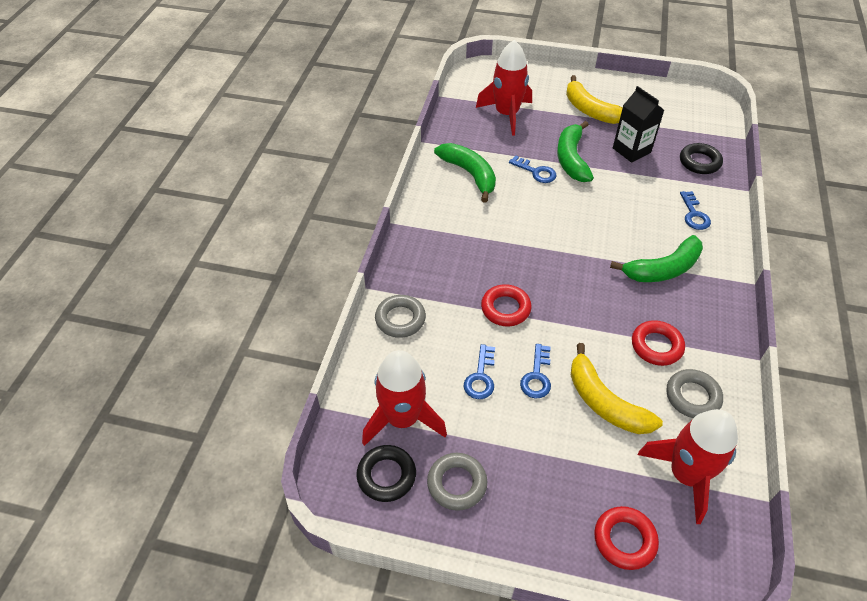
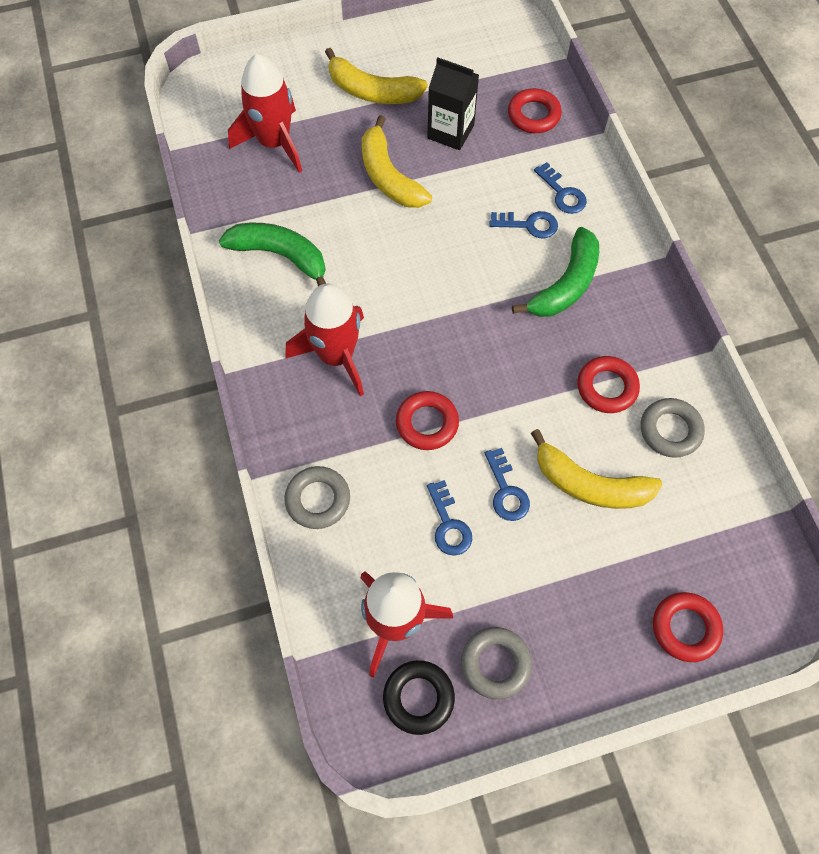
camera: 30 degrees left, 15 degrees up
(536, 172) = (357, 215): blue key -> blue key (529, 225)
(571, 159) = (388, 176): green banana -> yellow banana
(685, 475) = (705, 524): red rocket -> red rocket (336, 355)
(699, 162) = (533, 115): black ring -> red ring

